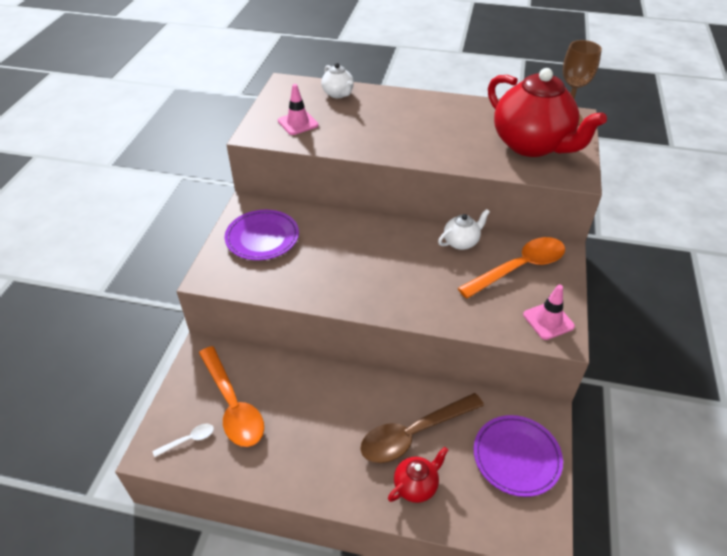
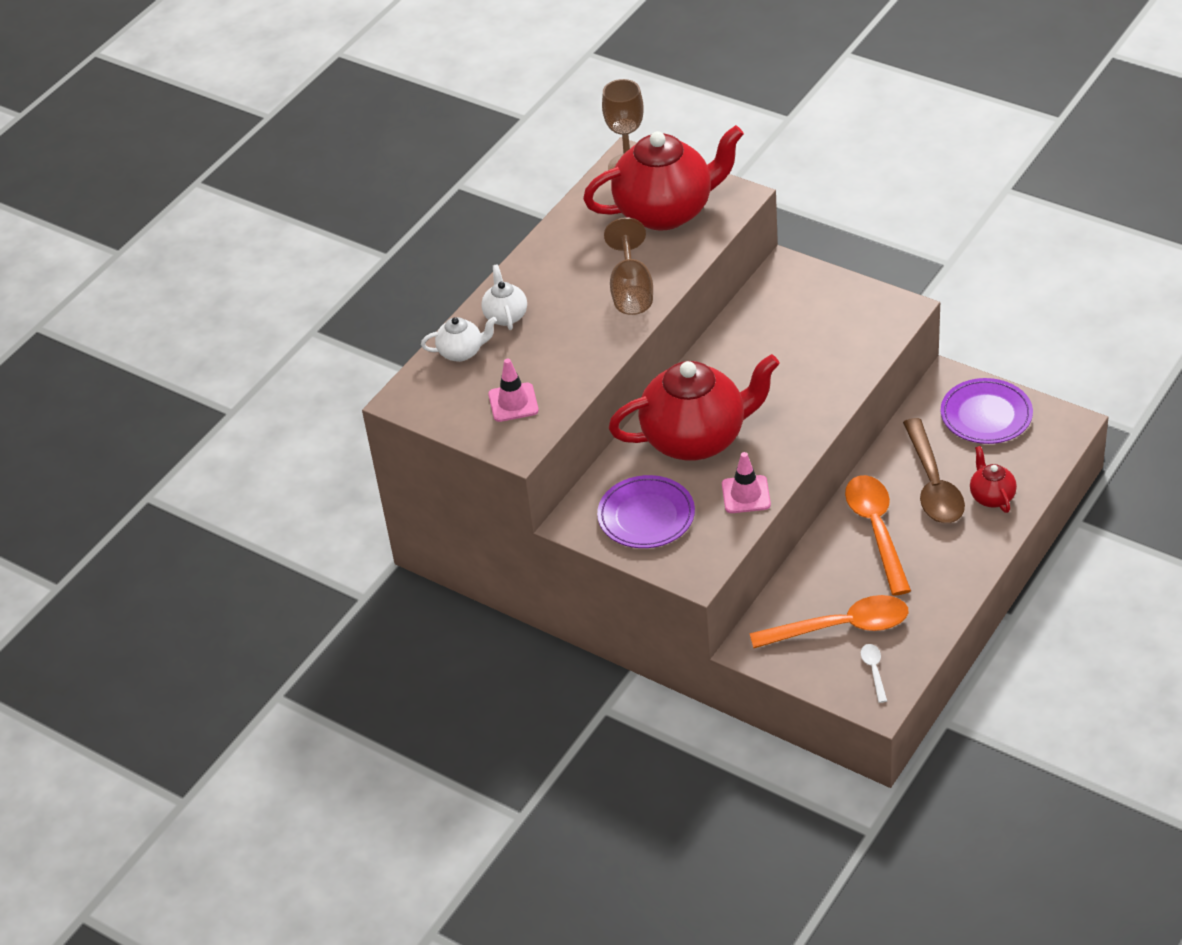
camera: 65 degrees left, 0 degrees up
(349, 245) = (696, 438): none -> red teapot
(436, 147) = (631, 290): none -> brown goblet
(461, 242) = (734, 342): white teapot -> white teapot (505, 316)
(519, 268) = (796, 308): orange spoon -> orange spoon (876, 530)
(548, 320) = (878, 311): pink traffic cone -> pink traffic cone (746, 495)

